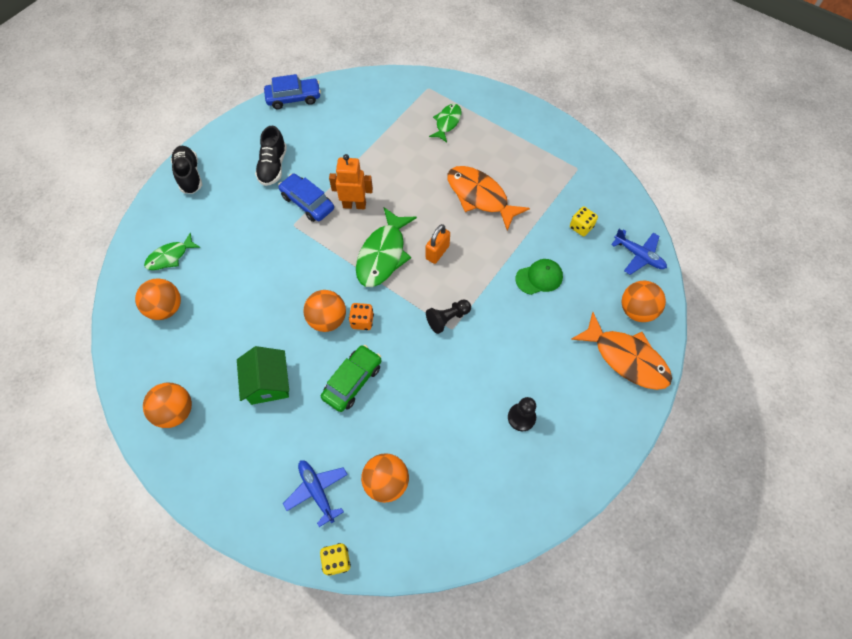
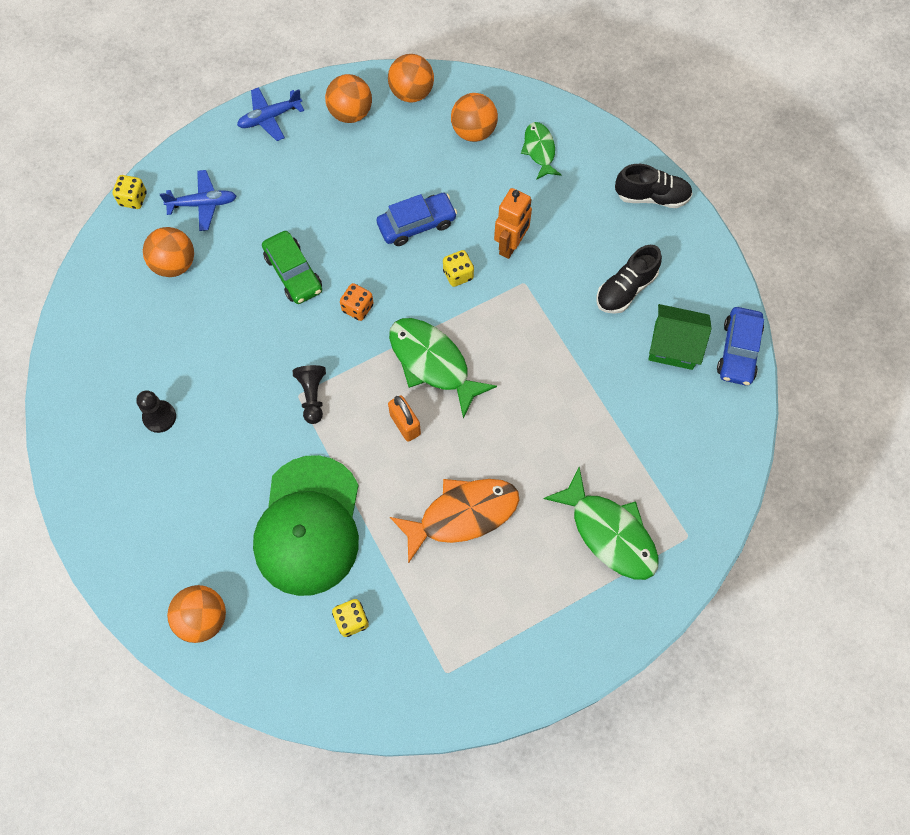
camera: 115 degrees right, 5 degrees up
(268, 383) = (336, 197): green house -> green house (673, 345)
(273, 166) = (625, 289): black shoe -> black shoe turned 75 degrees counterclockwise
(304, 267) = (458, 274): none -> yellow dice
(307, 202) = (550, 309): blue car -> blue car (417, 224)
(327, 319) = (378, 275): orange ball -> orange ball (411, 93)
(354, 205) = (521, 359): orange robot -> orange robot (511, 245)
(447, 122) = (609, 532): green fish -> green fish, size x1.70
(539, 278) = (308, 525): green cap -> green cap, size x2.18
(626, 358) = (155, 567): orange fish -> none
(639, 255) = (272, 671): blue plane -> blue plane (270, 118)

